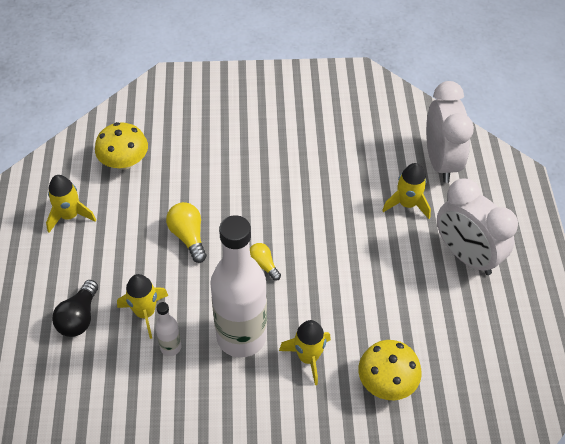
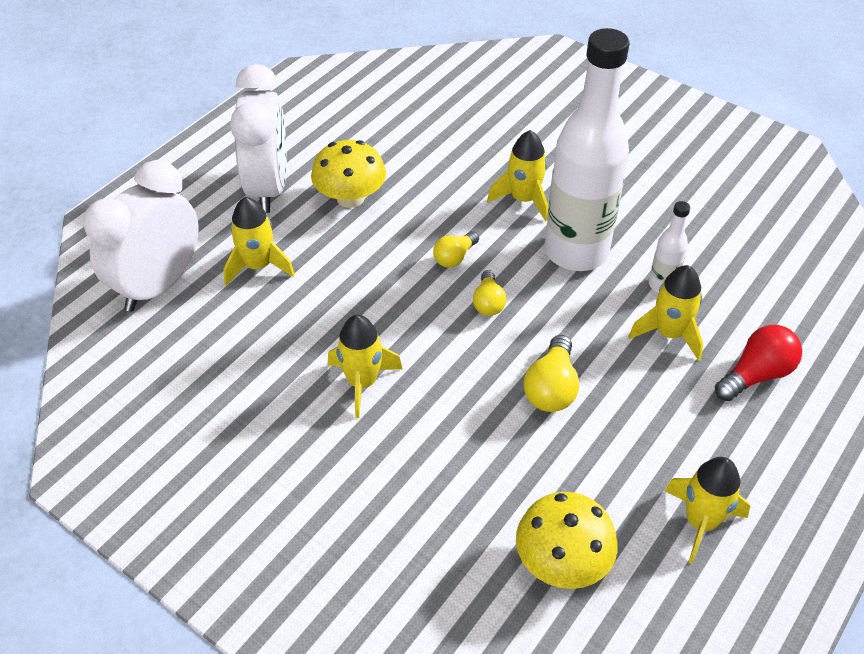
camera: 140 degrees left, 5 degrees down
(79, 317) = (756, 375): black light bulb -> red light bulb
(285, 180) = (362, 382): none -> yellow rocket
(309, 282) = (454, 257): none -> yellow light bulb
(386, 382) = (469, 146): yellow mushroom -> yellow mushroom (350, 198)

